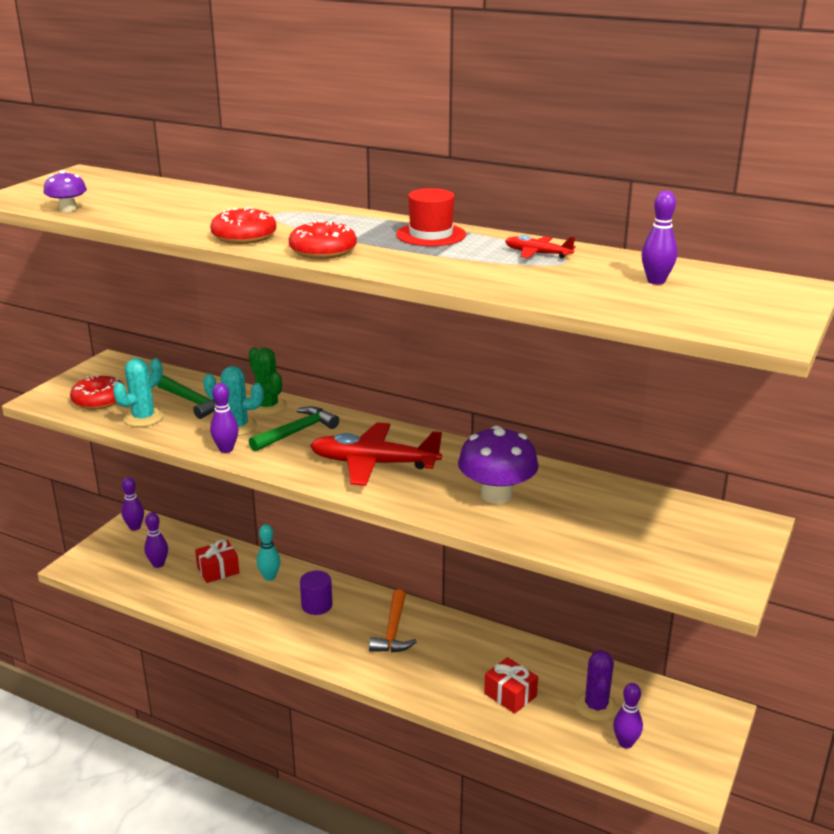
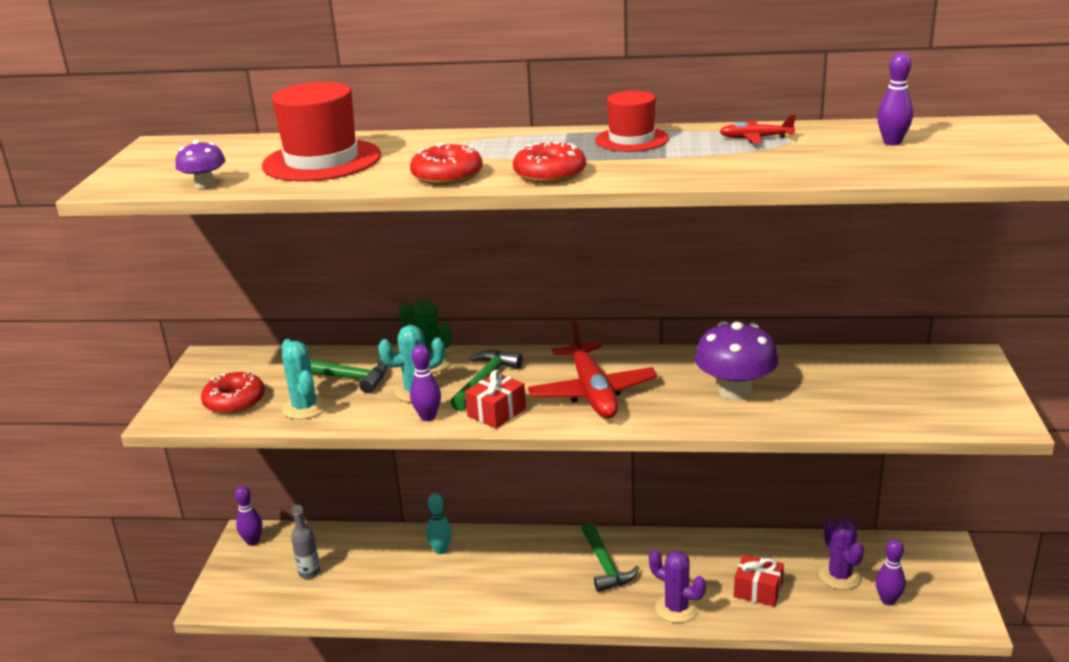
camera: 20 degrees left, 0 degrees up
(143, 418) = (305, 407): turquoise cactus -> turquoise cactus turned 45 degrees counterclockwise
(158, 564) = (309, 572): purple bowling pin -> grey bottle
(172, 206) = (322, 161): none -> red hat
(218, 570) = (380, 559): red gift -> red gift (496, 412)
(317, 605) = (511, 563): purple cylinder -> none
(374, 464) = (592, 392): red plane -> red plane turned 90 degrees counterclockwise
(393, 631) = (605, 565): orange hammer -> green hammer
(426, 687) = (676, 608): none -> purple cactus

